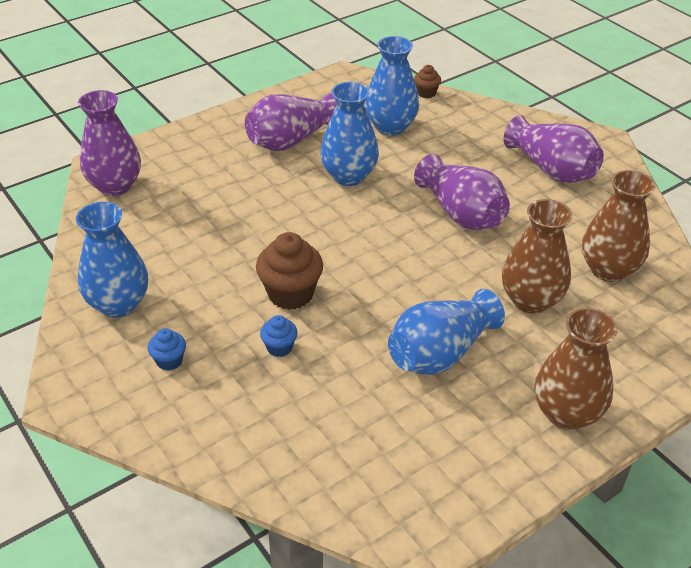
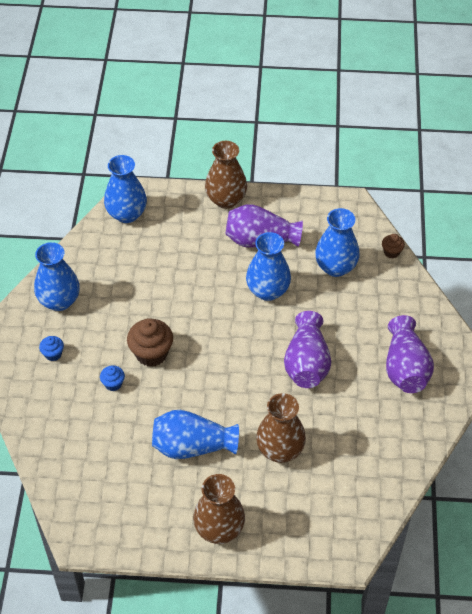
camera: 40 degrees right, 10 degrees up
(115, 186) = (127, 214): purple vase -> blue vase
(608, 269) = (352, 462): brown vase -> brown vase (226, 199)

